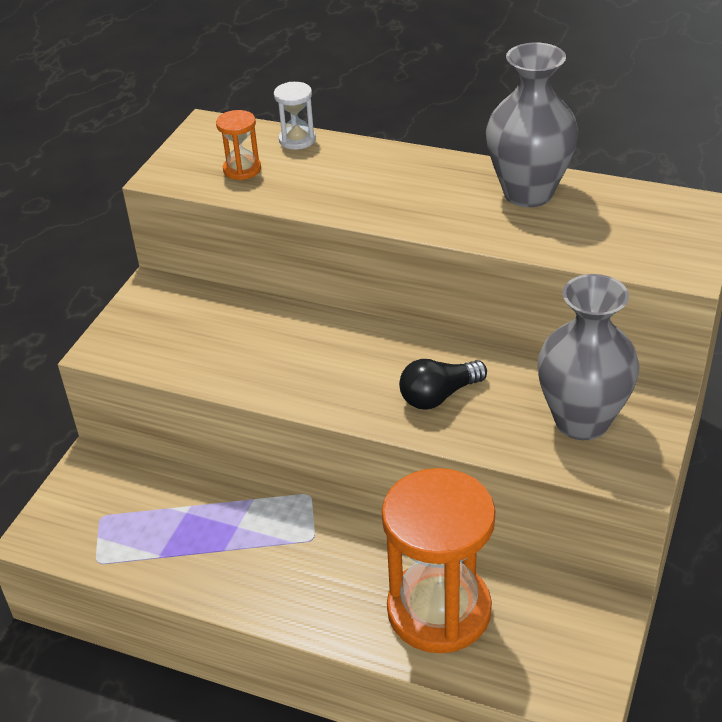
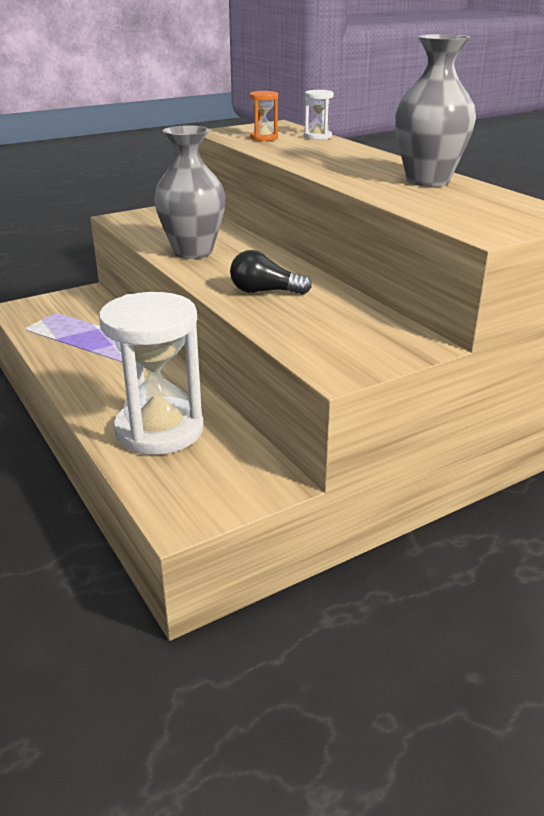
camera: 35 degrees right, 10 degrees down
(439, 610) = (159, 430): orange hourglass -> white hourglass
(582, 421) = (341, 335): grey vase -> grey vase (193, 252)

